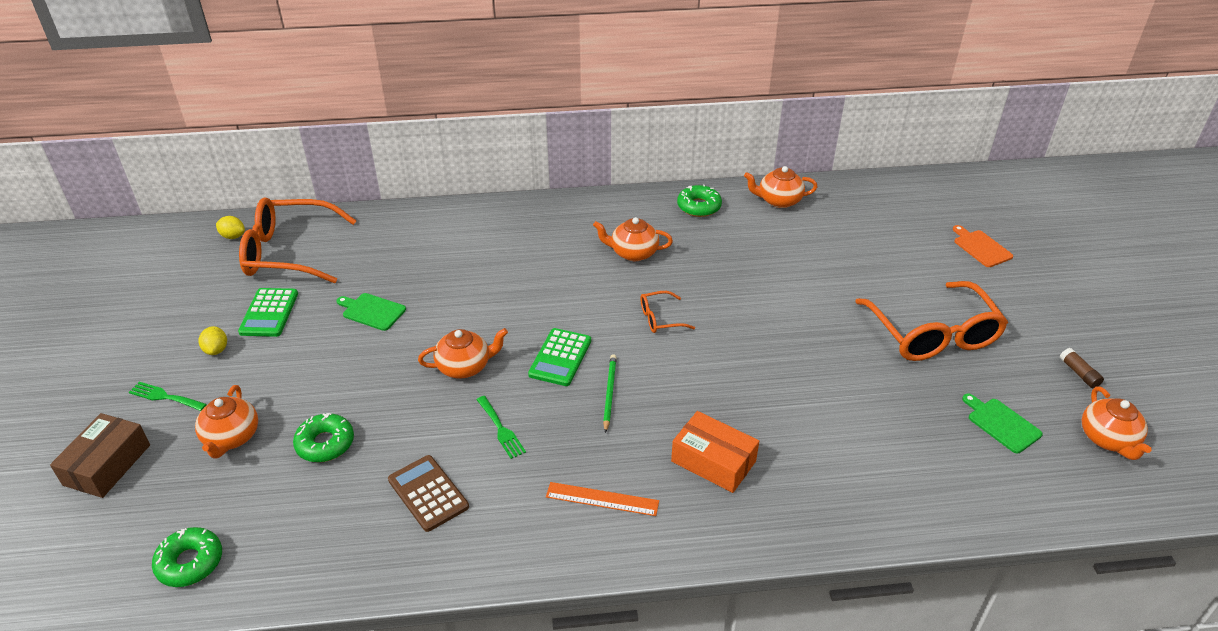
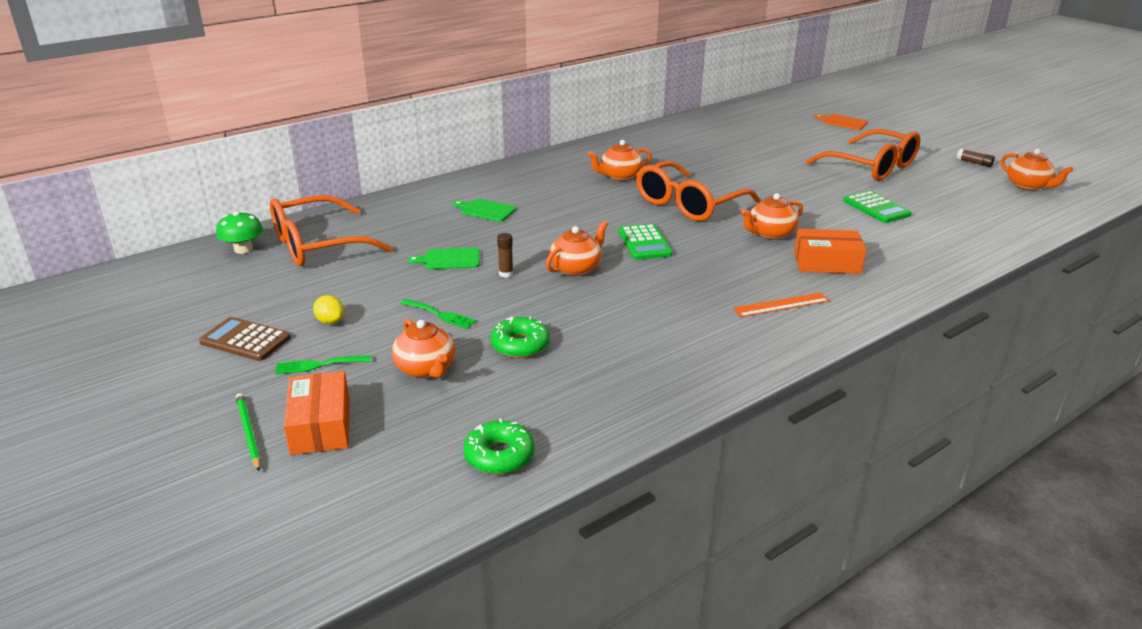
camera: 30 degrees left, 10 degrees down
(107, 465) = (320, 426): brown box -> orange box
(233, 236) = (243, 249): yellow lemon -> green mushroom
(269, 313) = (351, 285): green calculator -> green calculator (876, 208)
(399, 349) = (506, 274): none -> brown glue stick
(428, 493) = (648, 344): brown calculator -> brown calculator (245, 340)
(501, 429) = (655, 293): green fork -> green fork (440, 315)
(609, 393) = (707, 251): green pencil -> green pencil (248, 432)
(660, 318) = (688, 204): orange glasses -> orange glasses, size x2.21
(699, 207) = (634, 143): green donut -> none
(778, 201) = (686, 128): orange teapot -> orange teapot (770, 234)
(1001, 424) = (966, 195): green cutting board -> green cutting board (486, 210)

